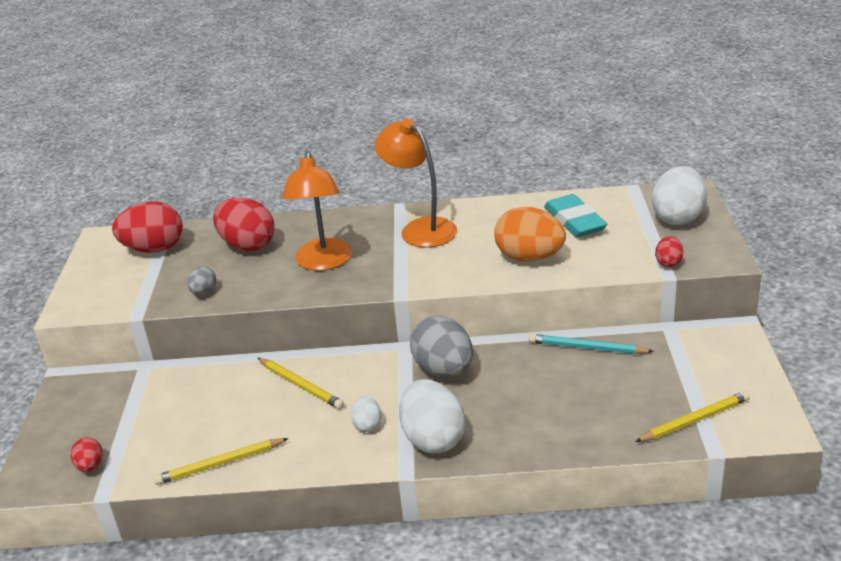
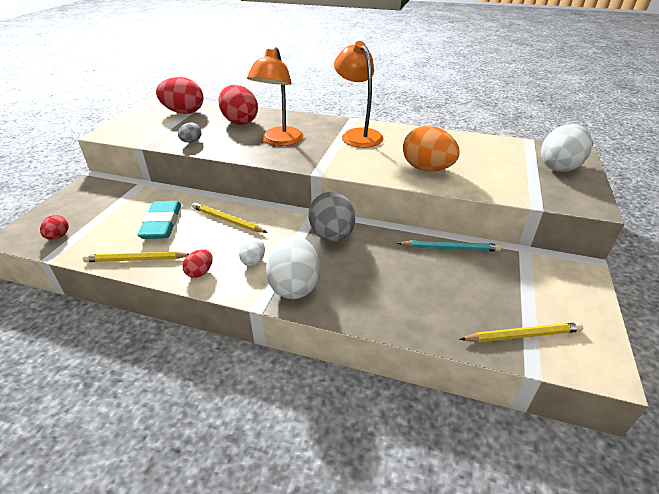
camera: 15 degrees right, 5 degrees up
(301, 385) = (227, 220): yellow pencil -> yellow pencil turned 150 degrees clockwise
(574, 221) = (473, 152): turquoise eraser -> turquoise eraser (162, 224)
(587, 348) = (450, 248): turquoise pencil -> turquoise pencil turned 150 degrees clockwise
(668, 263) = (540, 197): red egg -> red egg (200, 272)

